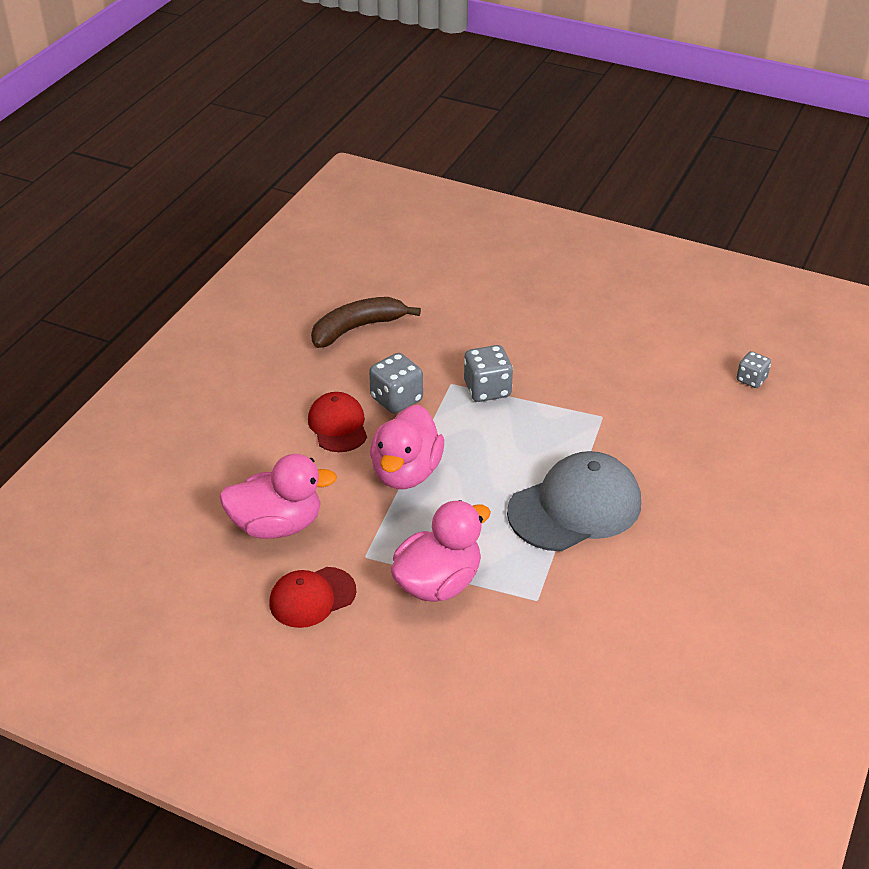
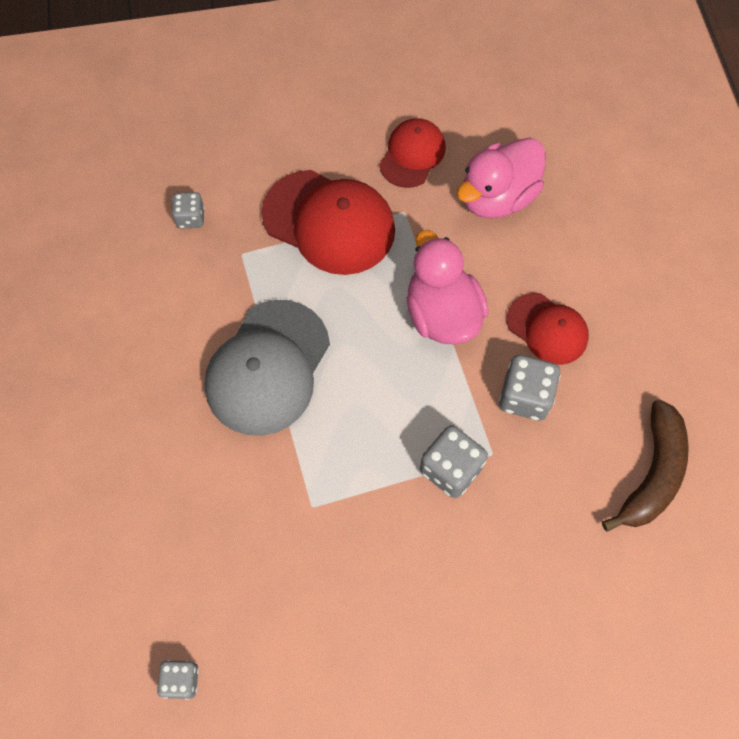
camera: 145 degrees right, 25 degrees up
(438, 583) = (329, 222): pink duck -> red cap
(564, 655) = (191, 218): none -> grey dice

